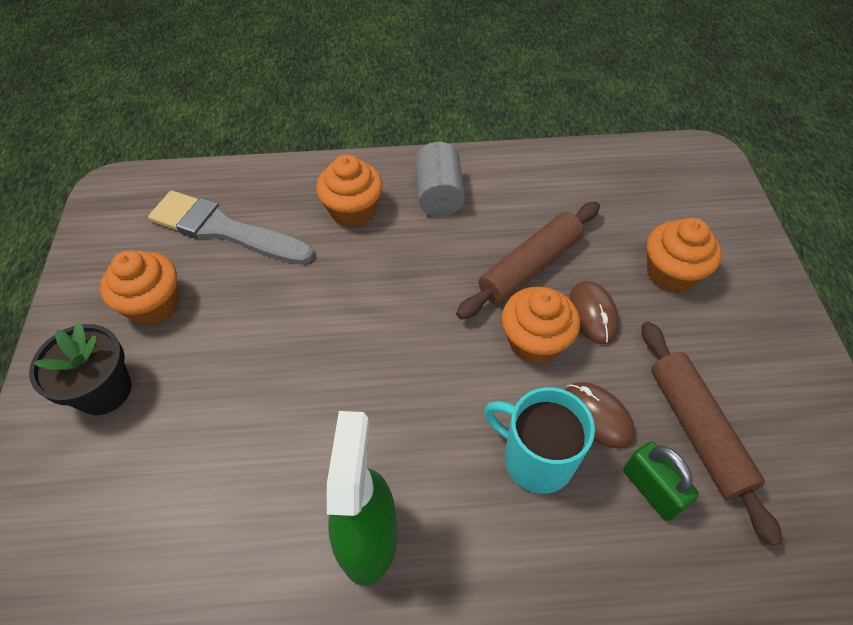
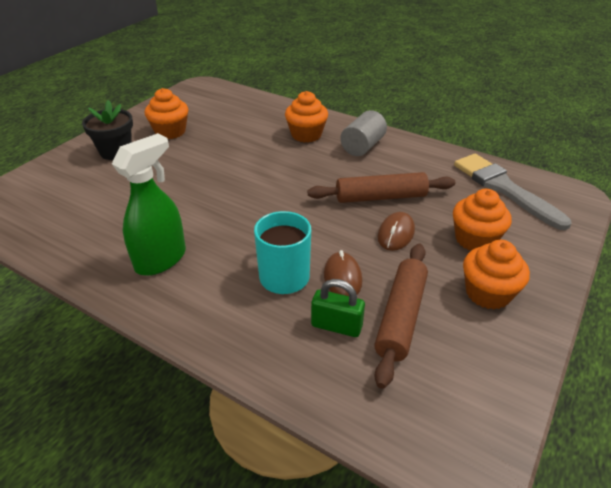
camera: 35 degrees right, 15 degrees down
(224, 230) = (233, 118): grey brush -> grey brush (504, 188)
(535, 341) = (344, 229): orange cupcake -> orange cupcake (488, 293)
(651, 489) = (336, 326): green padlock -> green padlock turned 75 degrees counterclockwise

